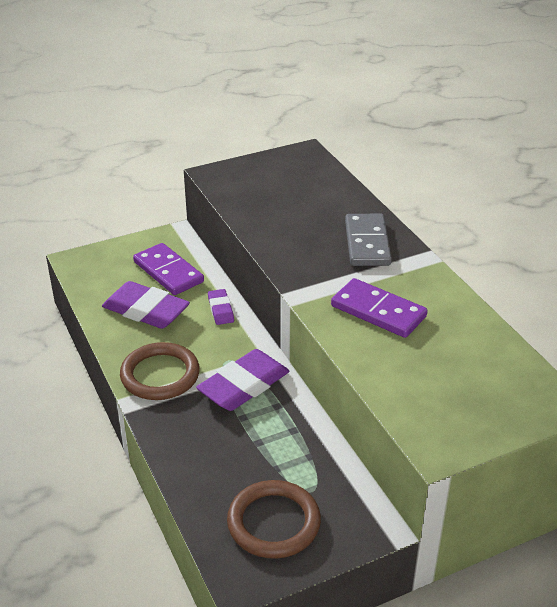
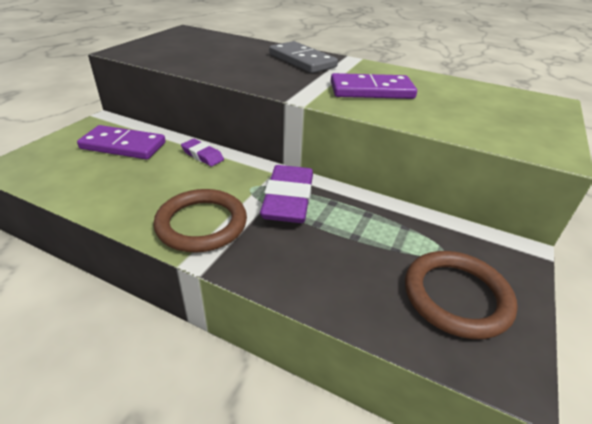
camera: 40 degrees left, 0 degrees up
(146, 311) = (130, 179): purple eraser -> none

